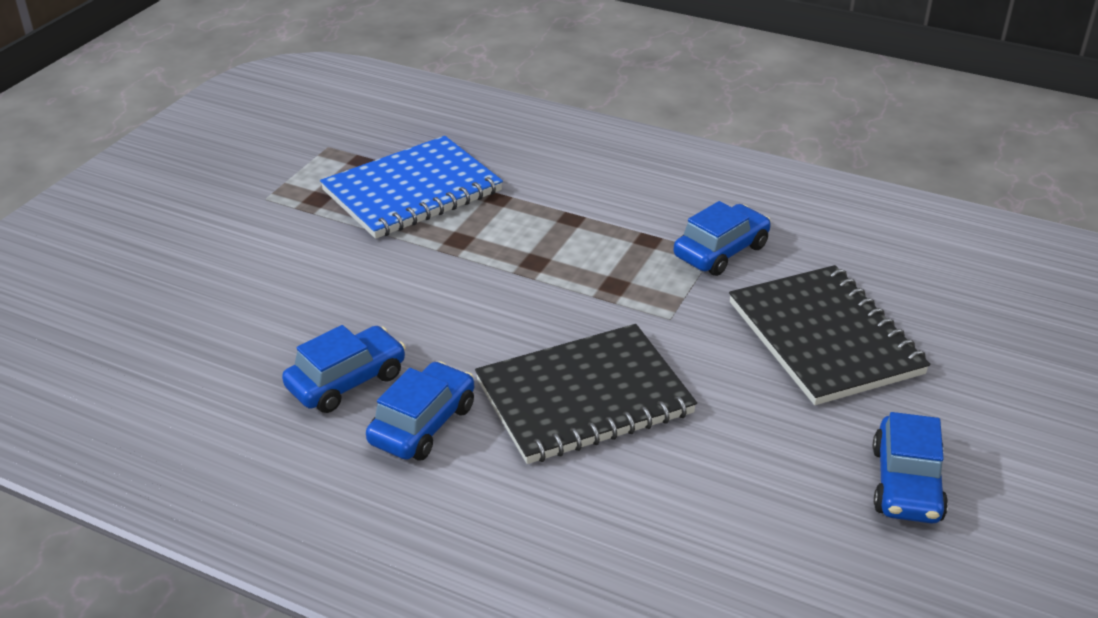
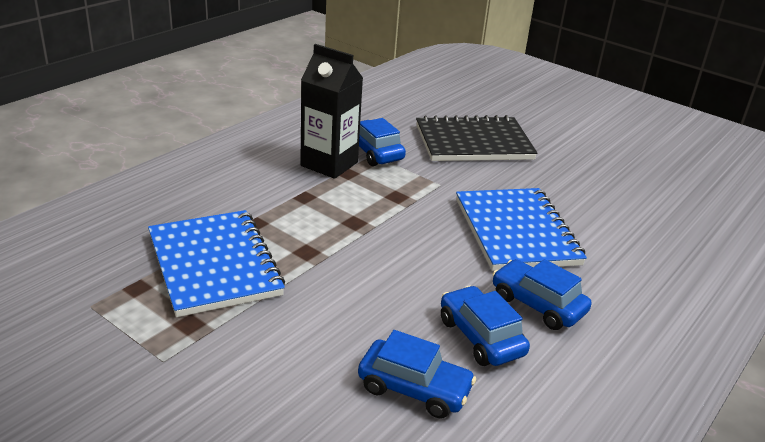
camera: 80 degrees left, 5 degrees down
(584, 397) = (516, 232): black notebook -> blue notebook
(662, 222) = (329, 164): none -> black carton
(906, 484) = (597, 152): blue car -> blue car (414, 388)

